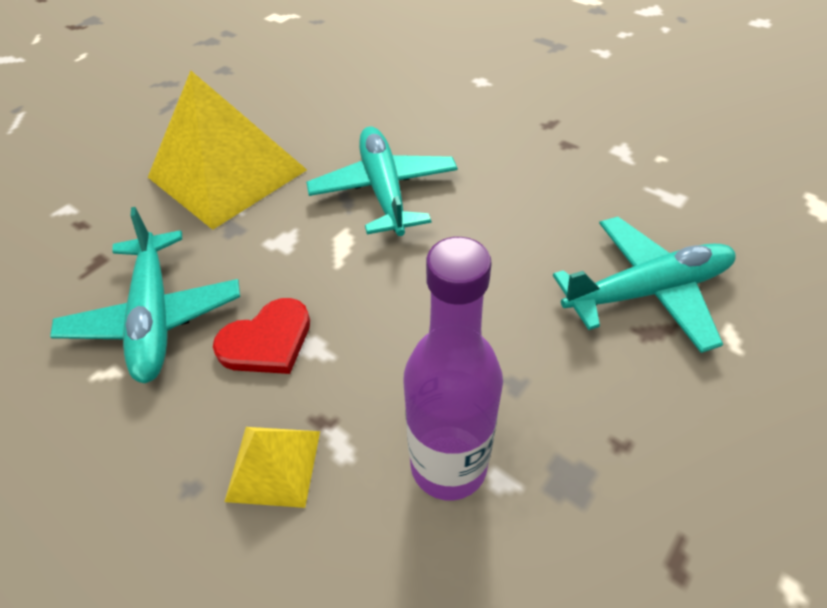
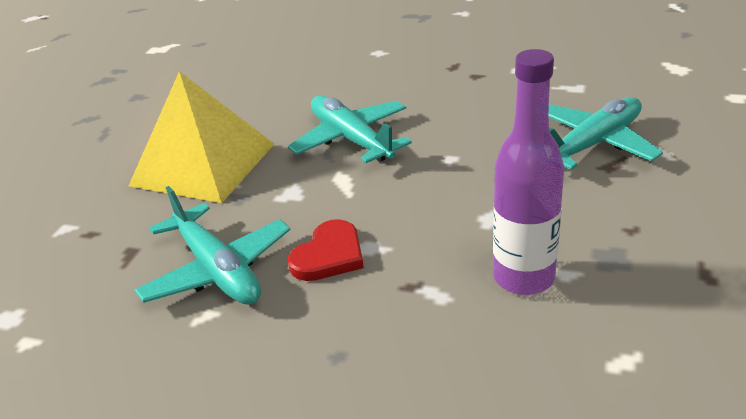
camera: 20 degrees left, 15 degrees down
(274, 465) = (394, 321): yellow pyramid -> none

